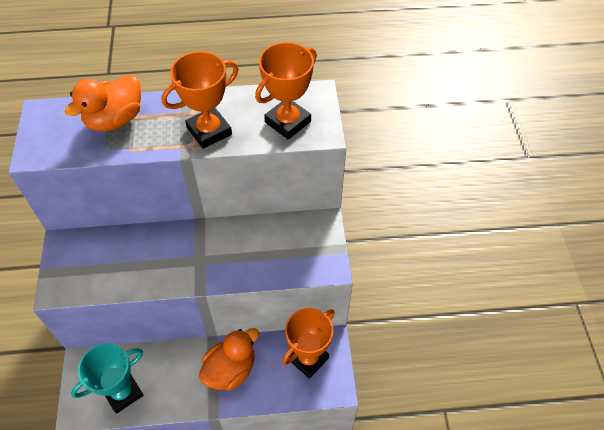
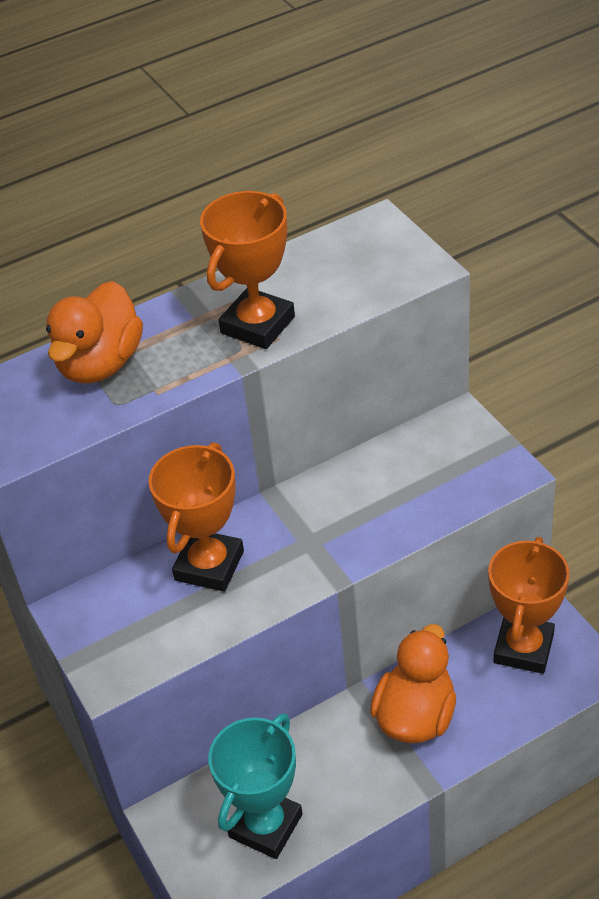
camera: 20 degrees left, 10 degrees down
(287, 122) = (363, 272): orange trophy -> orange trophy (209, 565)

